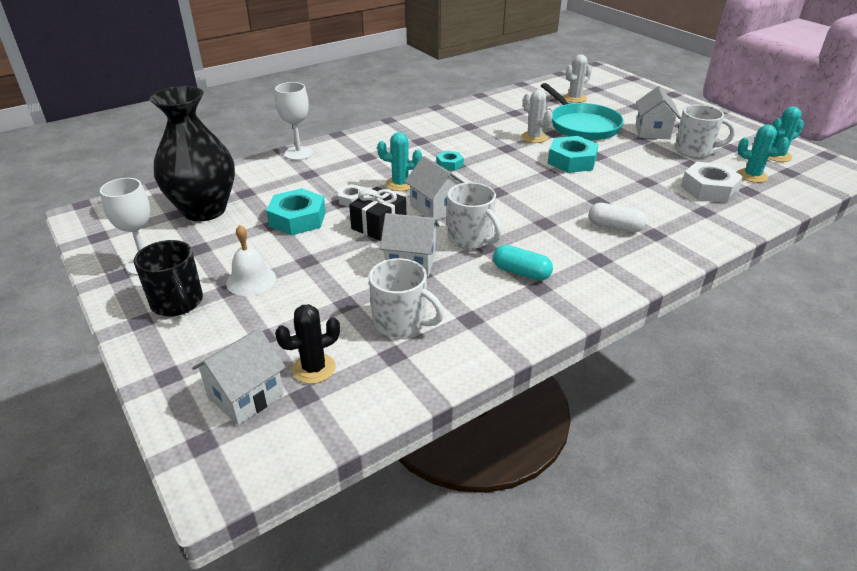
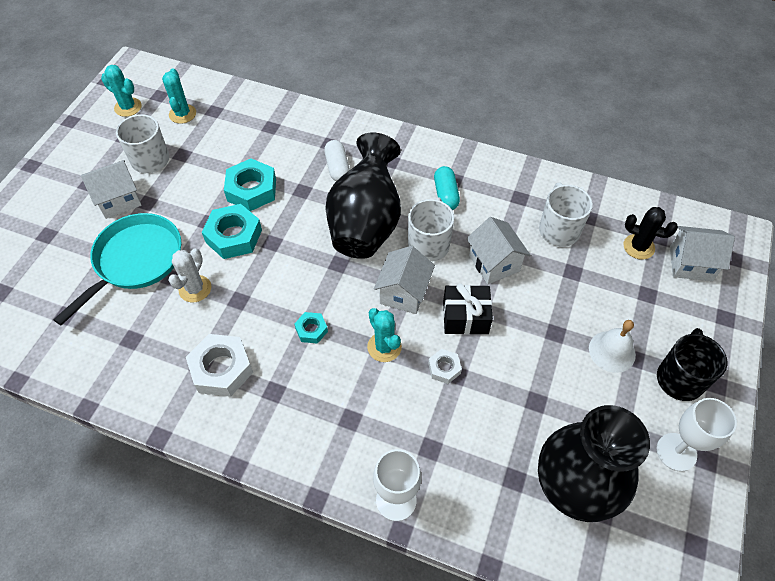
camera: 125 degrees left, 20 degrees up
(297, 219) = (512, 388): turquoise nut -> turquoise nut (252, 190)
(528, 217) = (366, 223): none -> black vase
(575, 98) = (48, 299): white cactus -> none
(709, 189) = (227, 132): white nut -> white nut (221, 369)

